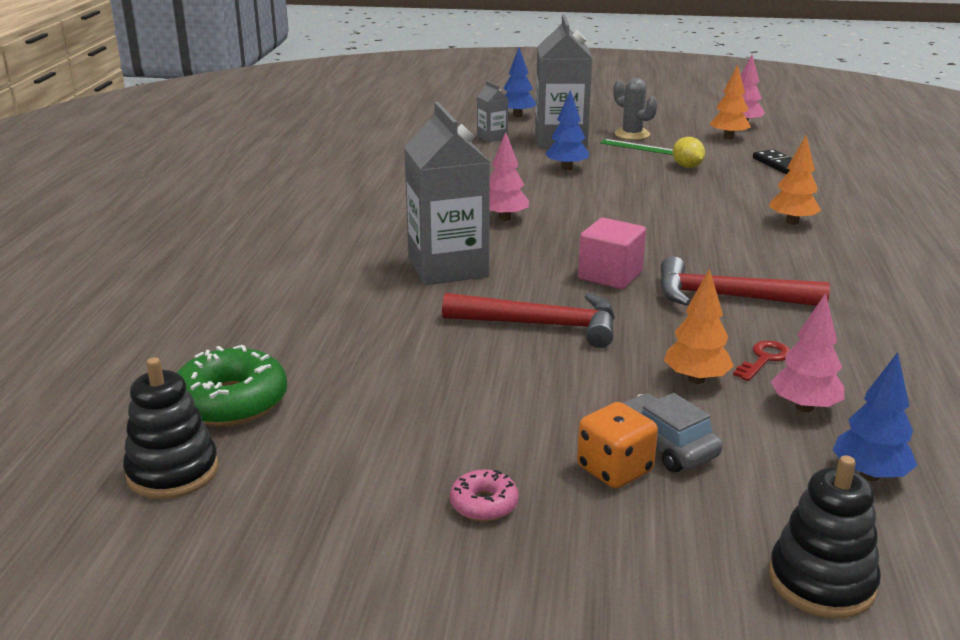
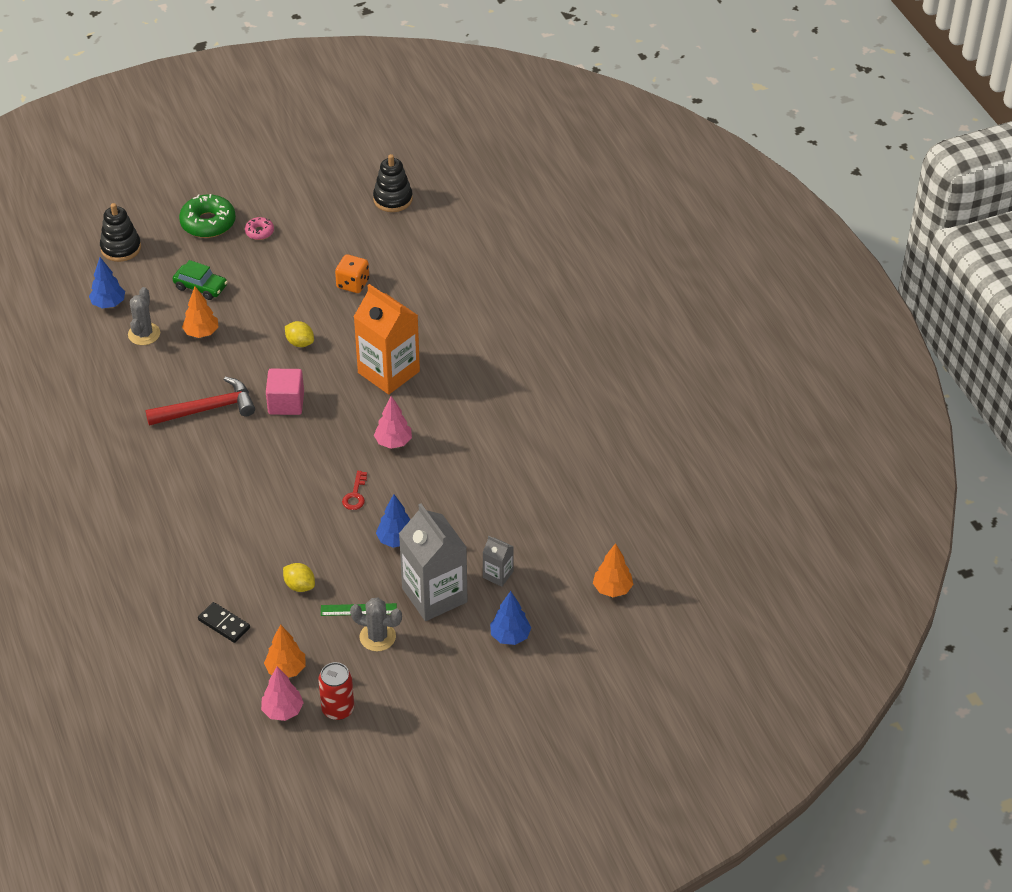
camera: 150 degrees right, 20 degrees up
(231, 402) = (407, 237): green donut -> green donut (208, 223)
(448, 267) = (388, 372): grey carton -> orange carton
(542, 325) = (300, 343): red hammer -> yellow lemon
(614, 469) = (216, 266): orange dice -> orange dice (353, 284)
(664, 445) = (200, 287): grey car -> green car
(693, 117) = (338, 709): none -> red can
(764, 359) = (171, 361): red key -> red key (355, 495)
(792, 222) = (189, 521): orange tree -> orange tree (612, 589)
(804, 407) = (144, 334): pink tree -> grey cactus

